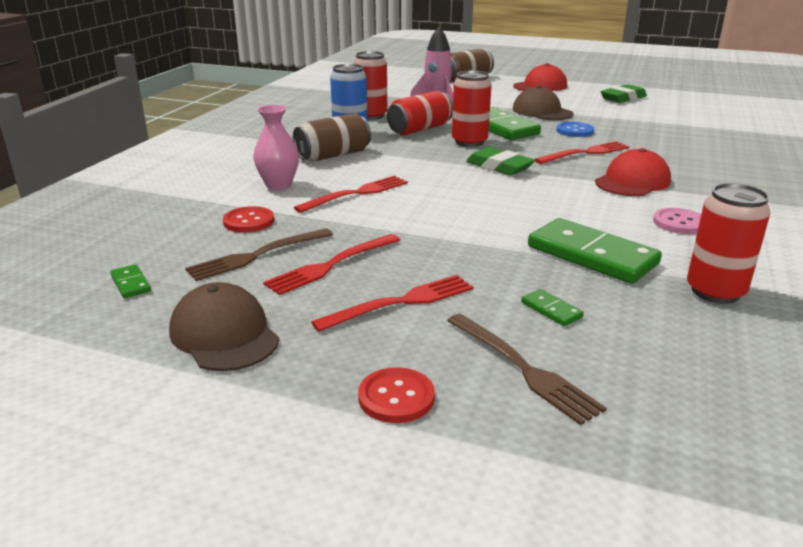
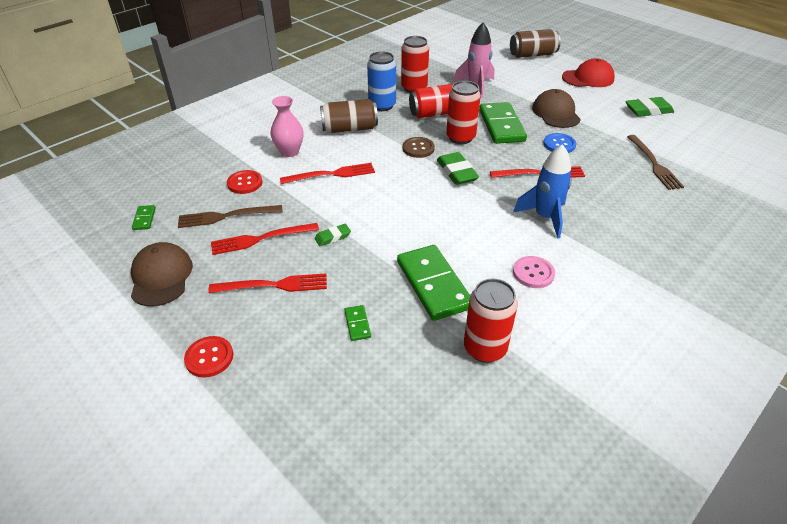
camera: 25 degrees right, 15 degrees up
(424, 243) = (333, 237): none -> green eraser
(433, 157) = (418, 148): none -> brown button
(524, 369) = (295, 365): brown fork -> brown fork (654, 164)
(632, 181) = (545, 217): red cap -> blue rocket

